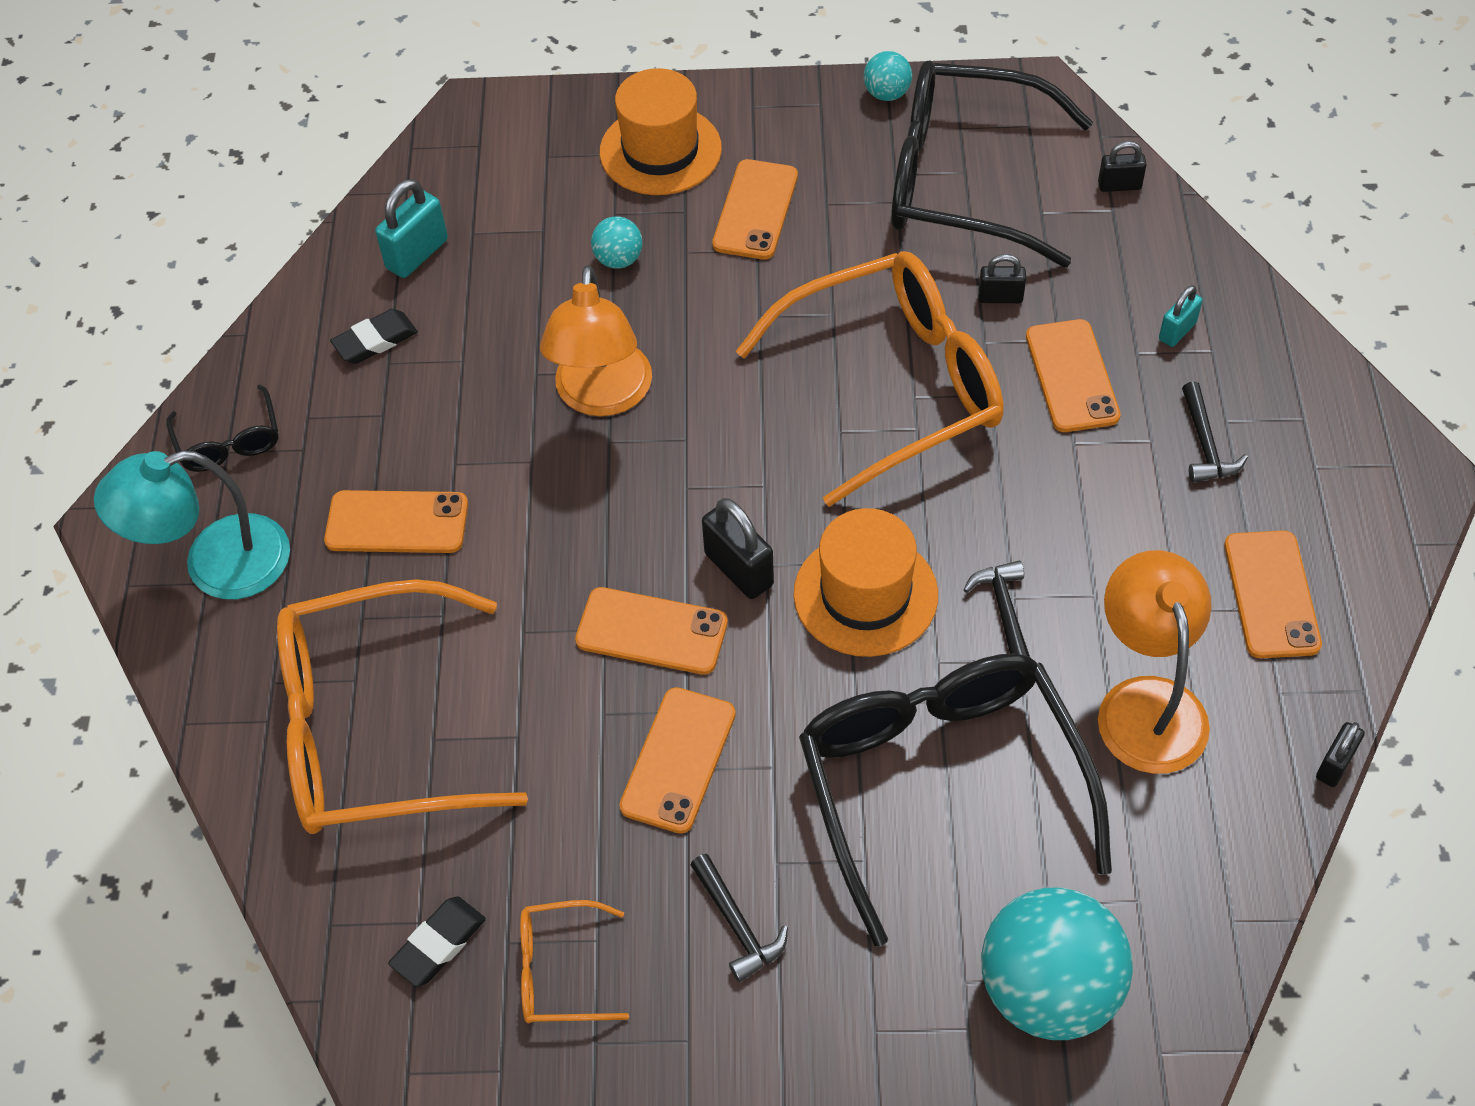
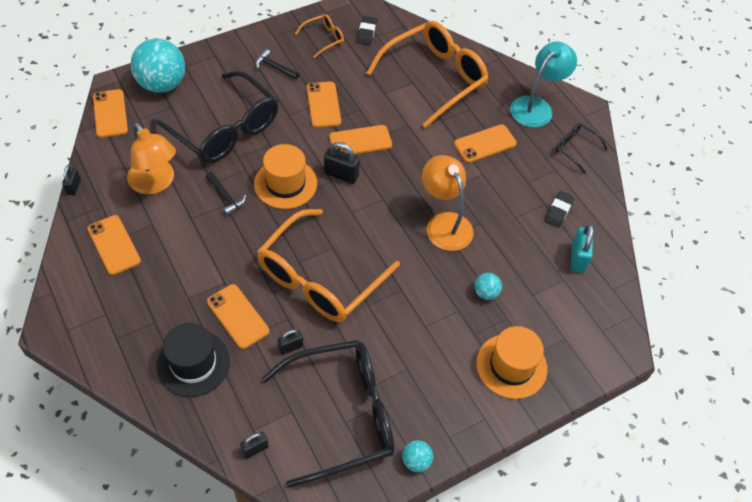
camera: 145 degrees right, 0 degrees up
(755, 210) = (440, 349): orange phone -> orange phone (110, 113)
(1177, 331) = (193, 363): turquoise padlock -> black hat
(1205, 444) = (162, 305): black hammer -> none

